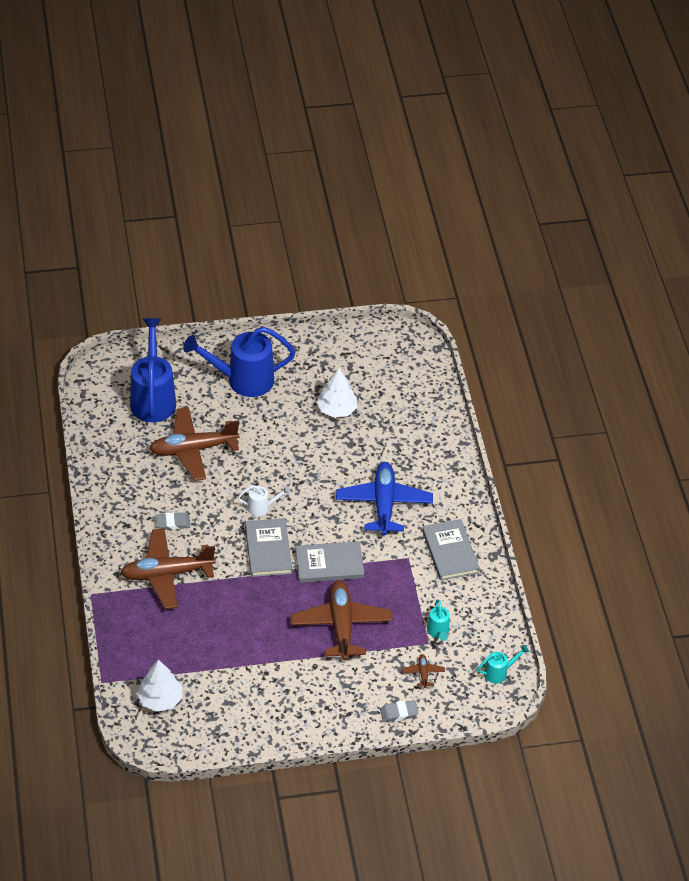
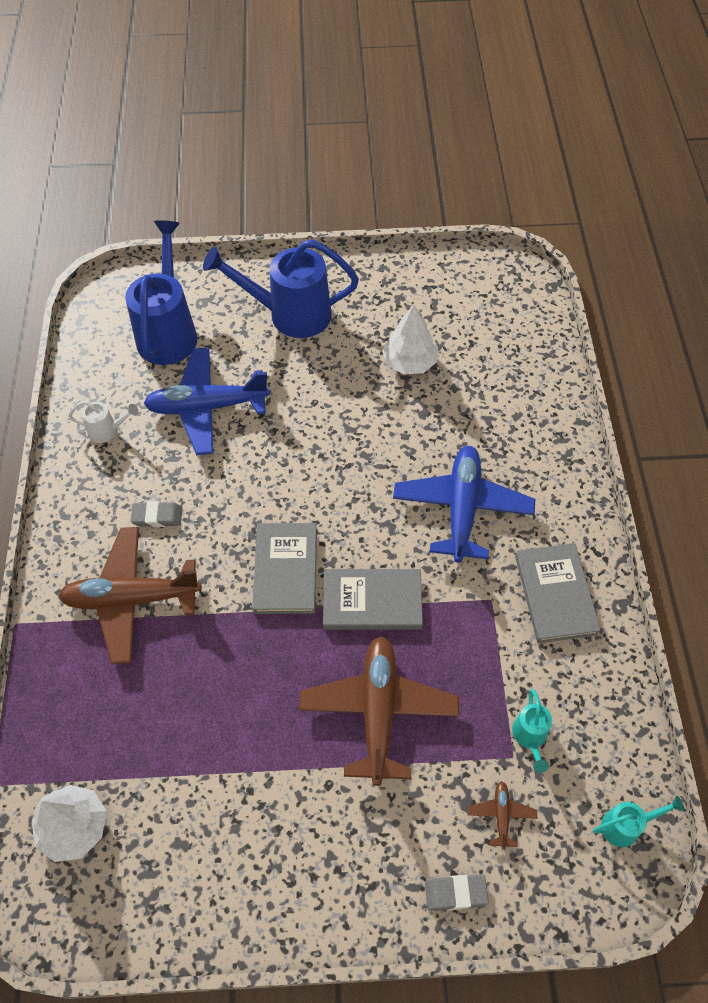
camera: 10 degrees right, 10 degrees up
(193, 449) = (207, 407): brown plane -> blue plane
(262, 507) = (287, 501): white watering can -> white watering can (107, 431)

